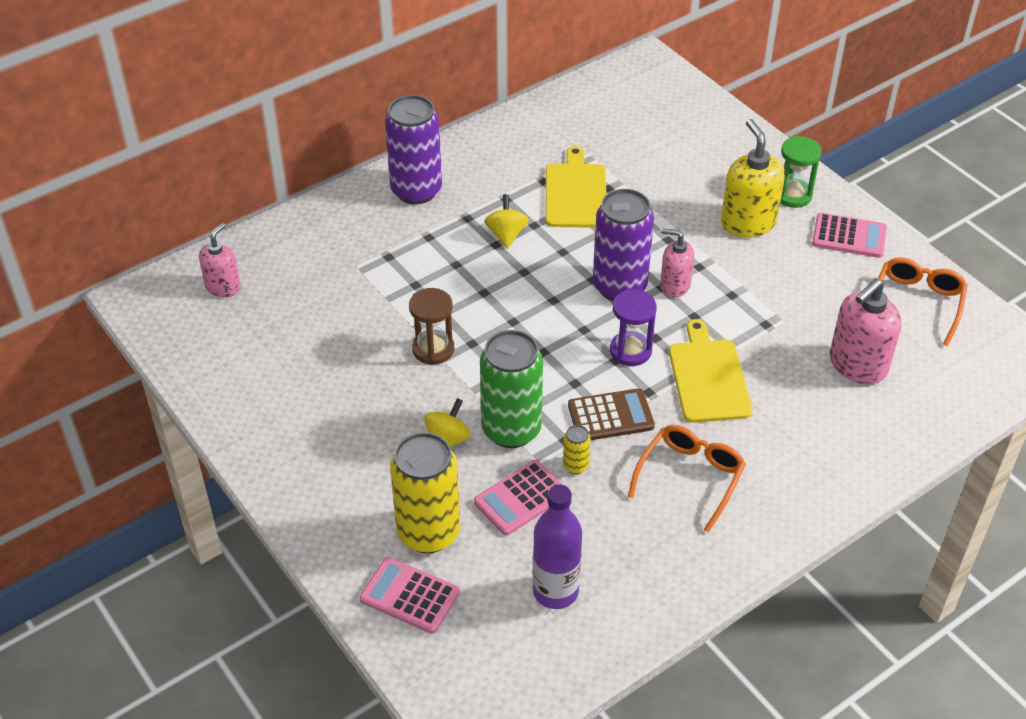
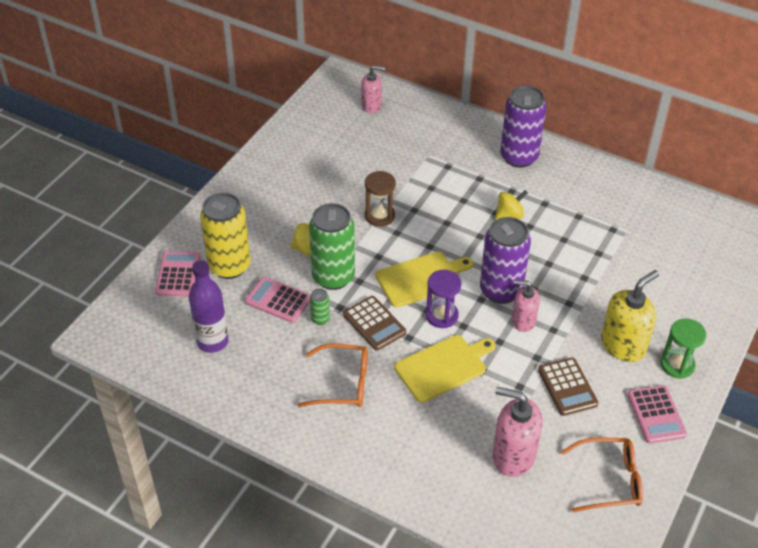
camera: 65 degrees right, 0 degrees up
(575, 193) = (579, 237): yellow cutting board -> yellow cutting board (421, 278)
(575, 466) = (320, 319): yellow can -> green can
(674, 285) = (523, 321): pink soap dispenser -> pink soap dispenser turned 75 degrees counterclockwise
(784, 287) = (567, 387): none -> brown calculator

